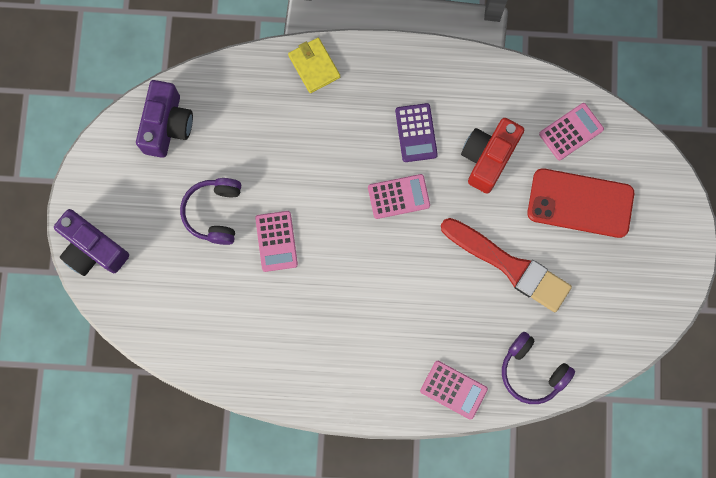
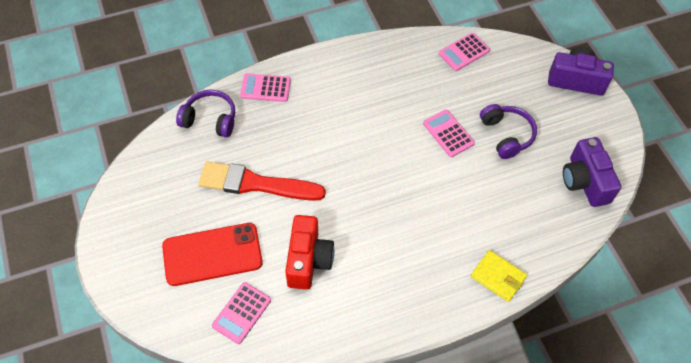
camera: 155 degrees right, 20 degrees down
(398, 196) = (370, 200): pink calculator -> pink calculator (464, 52)
(416, 133) = (380, 256): purple calculator -> none

